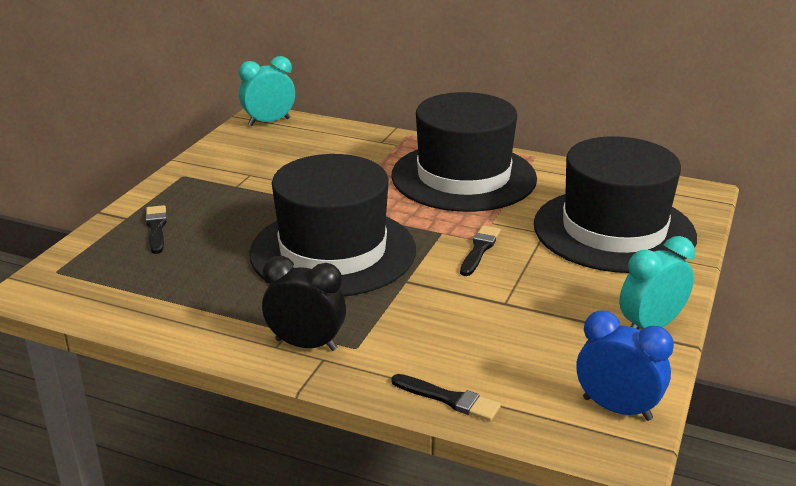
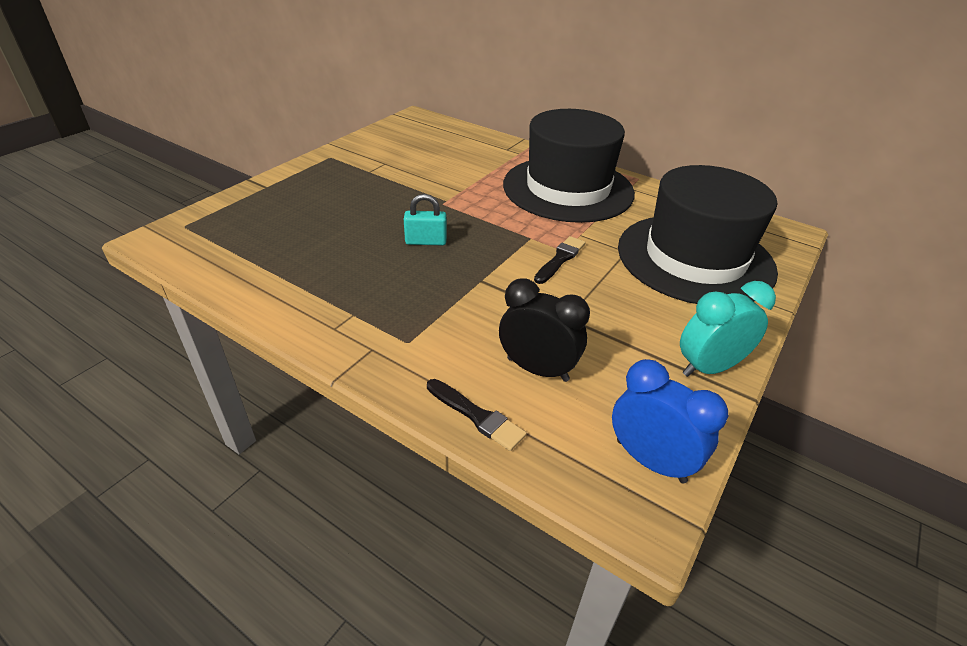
camera: 10 degrees right, 10 degrees up
(156, 228) = (286, 199): black brush -> none
(269, 122) = (420, 122): turquoise clock -> none
(306, 345) = (362, 331): black clock -> black clock (537, 369)
(333, 251) = (426, 241): black hat -> turquoise padlock

